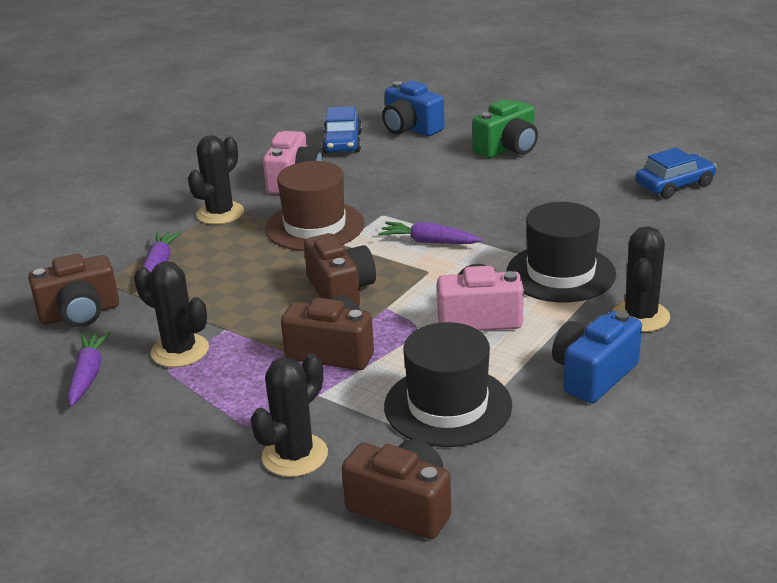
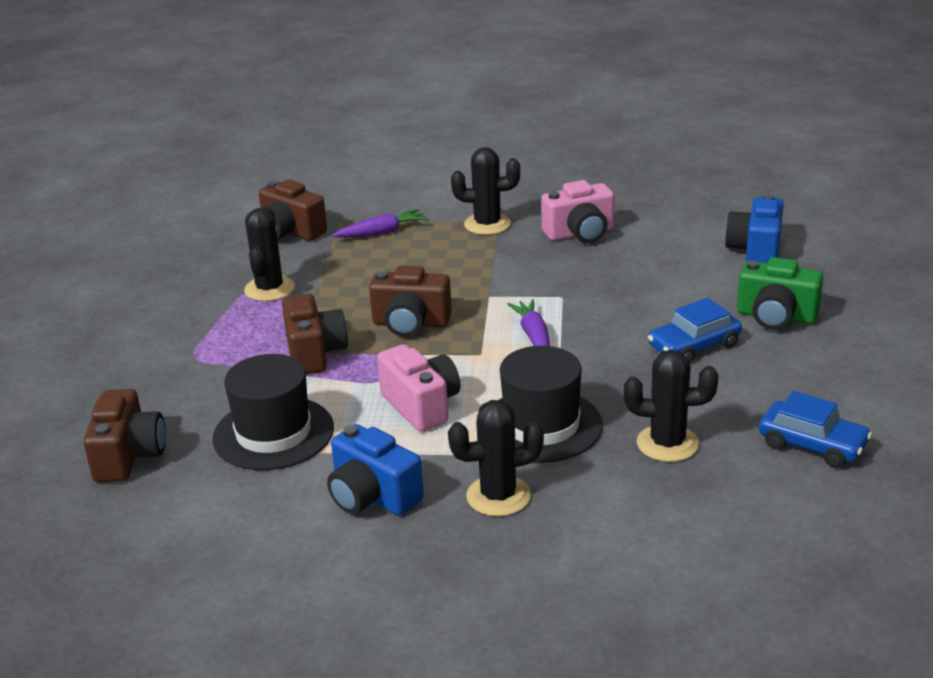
camera: 60 degrees right, 0 degrees up
(88, 375) = (215, 267): purple carrot -> none
(295, 455) = (166, 386): black cactus -> black cactus (667, 444)
(315, 226) = (507, 273): brown hat -> none
(340, 291) = (410, 323): brown camera -> brown camera turned 60 degrees clockwise
(342, 143) = (680, 228): blue car -> blue car (694, 346)
(593, 375) = (372, 496): blue camera -> blue camera turned 150 degrees counterclockwise

